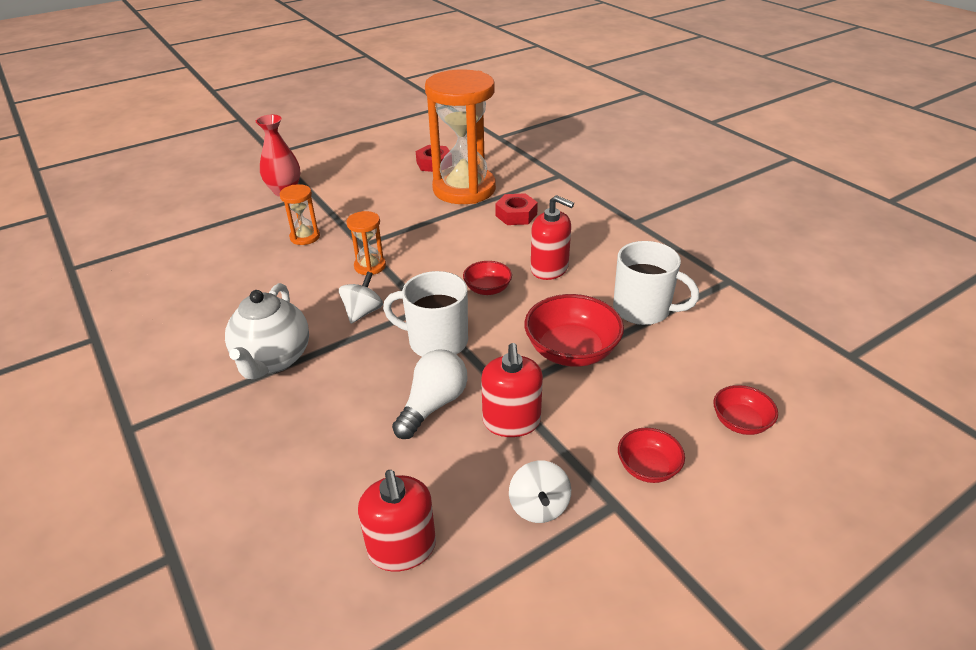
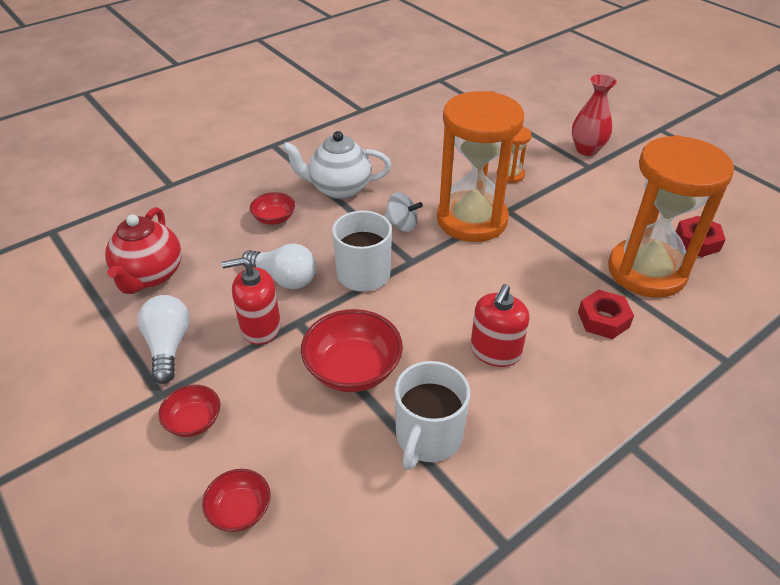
camera: 85 degrees right, 5 degrees up
(370, 266) = (472, 220): orange hourglass -> orange hourglass, size x2.33
(402, 548) = (150, 276): red soap dispenser -> red teapot
(487, 289) = (448, 302): red bowl -> red bowl (274, 218)
(539, 506) = (168, 346): white spinning top -> white light bulb

